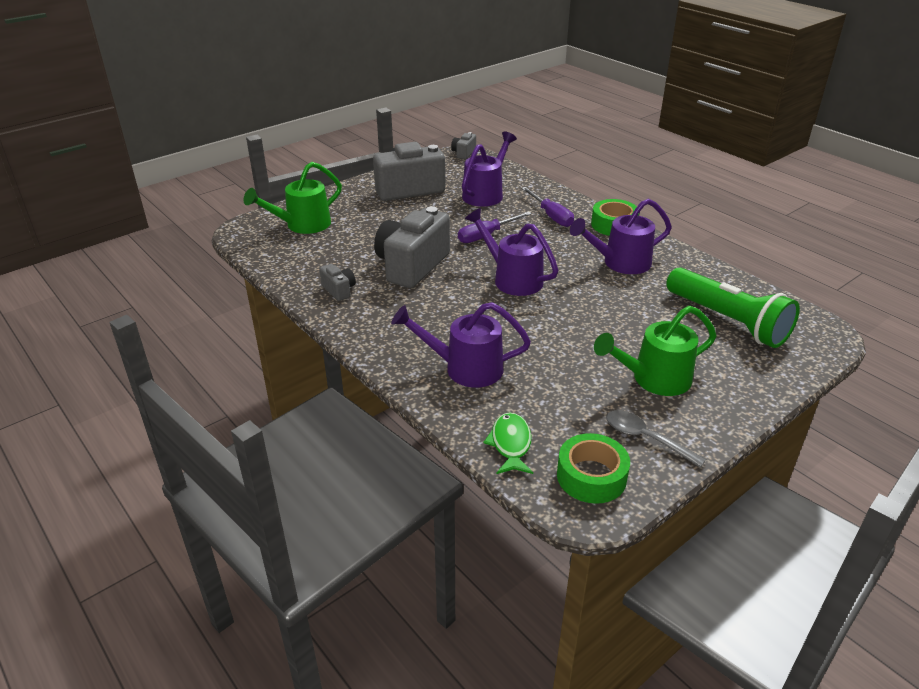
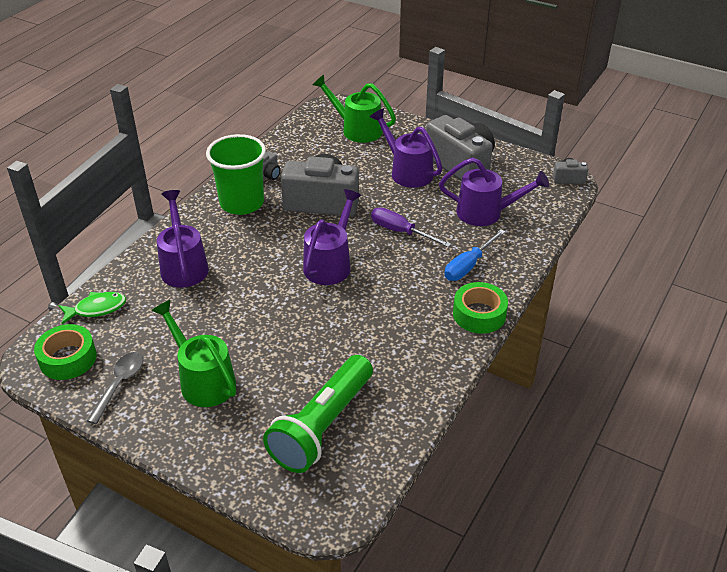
camera: 70 degrees right, 5 degrees up
(377, 313) = (242, 203): none -> green cup
(551, 216) = (468, 266): purple screwdriver -> blue screwdriver
(620, 263) = (398, 331): purple watering can -> purple watering can (407, 171)

